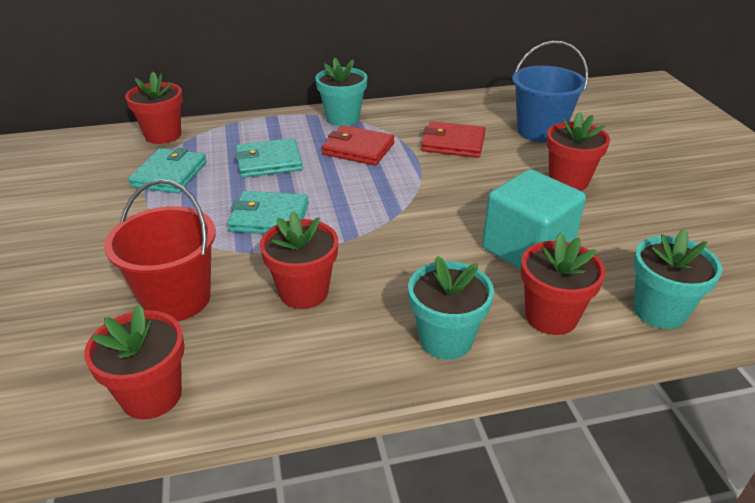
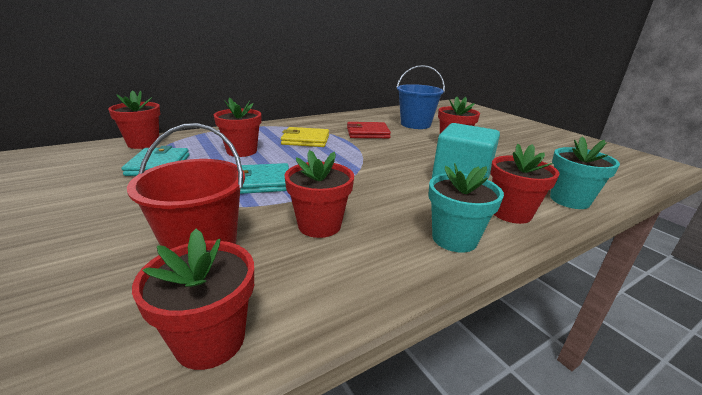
camera: 20 degrees left, 10 degrees down
(269, 162) = (242, 151): turquoise wallet -> red flower pot
(342, 118) = (284, 126): turquoise flower pot -> none
(358, 149) = (305, 140): red wallet -> yellow wallet

